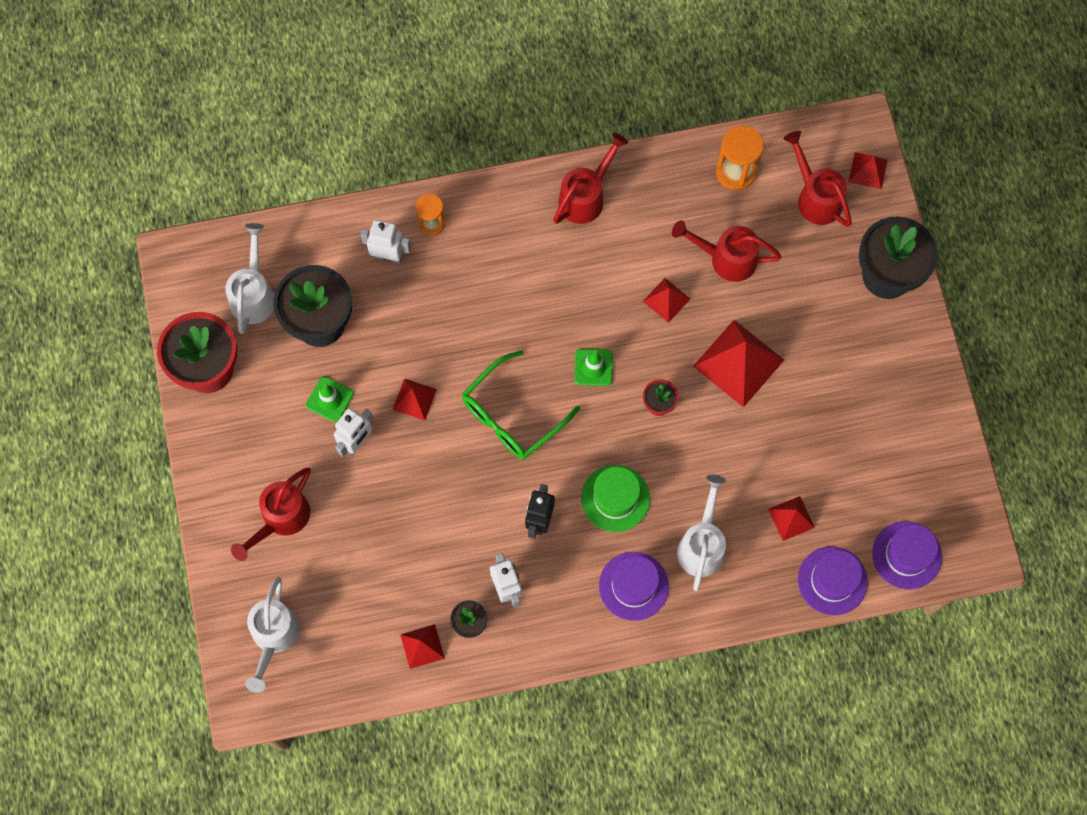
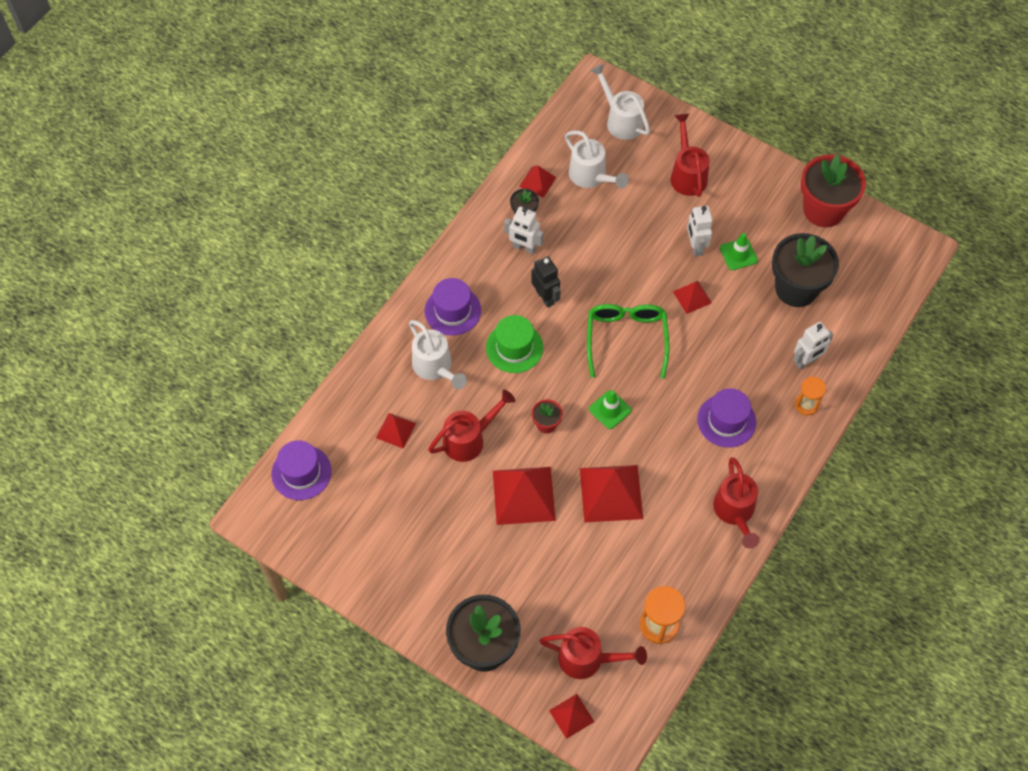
camera: 135 degrees right, 10 degrees down
(254, 295) = (852, 269): white watering can -> white watering can (591, 176)
(666, 300) = (611, 493): red pyramid -> red pyramid, size x1.89
(726, 258) = (602, 557): red watering can -> red watering can (469, 439)
(832, 580) = (335, 416): purple hat -> purple hat (726, 421)

